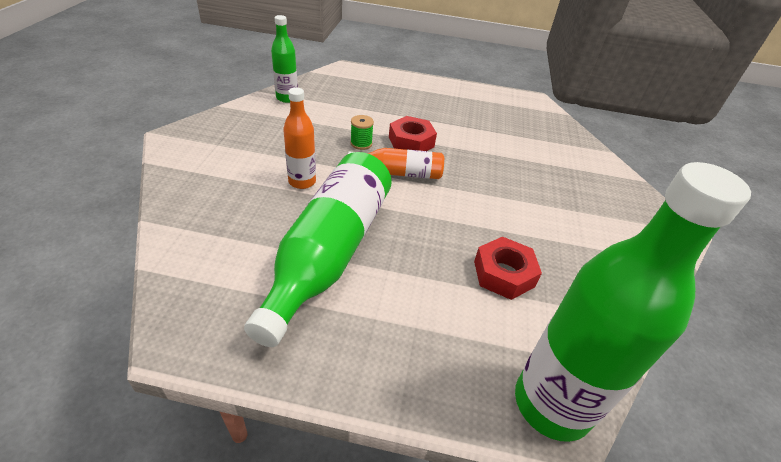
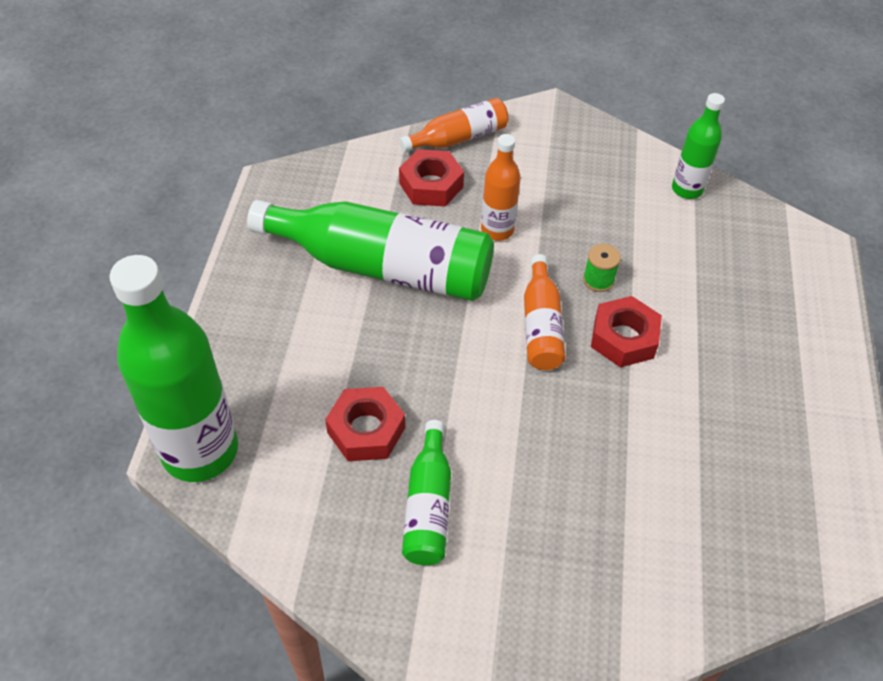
camera: 90 degrees right, 10 degrees up
(180, 190) = (458, 138): none -> orange bottle
(235, 213) = (431, 185): none -> red nut
(559, 243) = (428, 505): none -> green bottle

